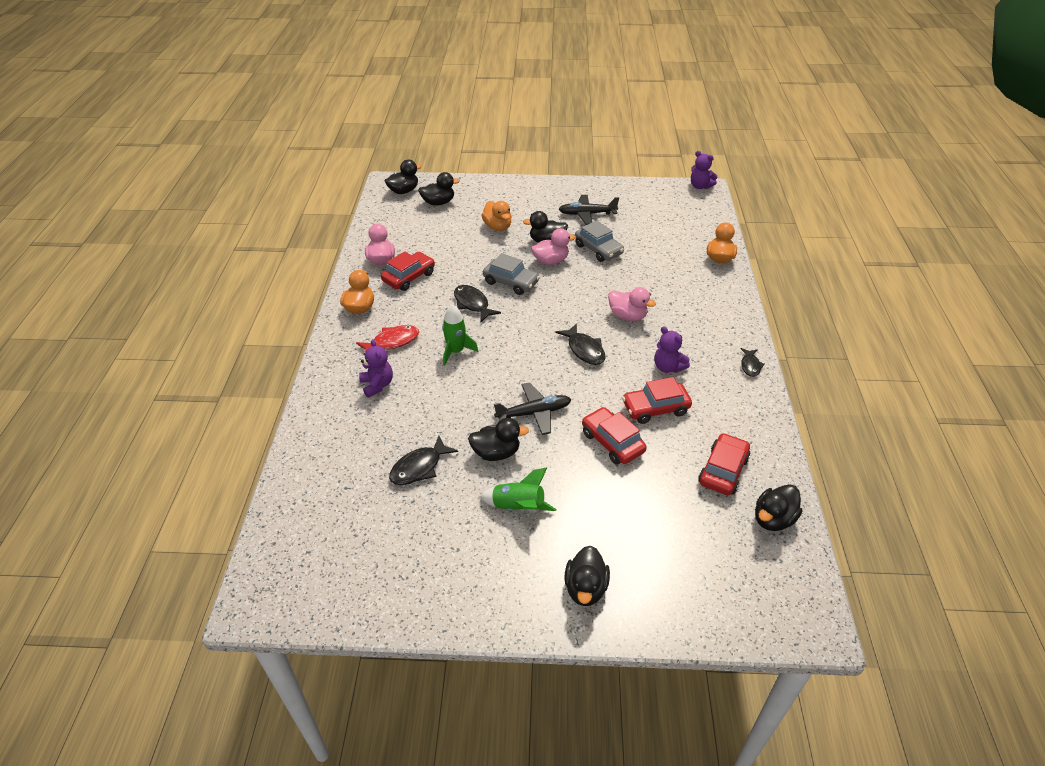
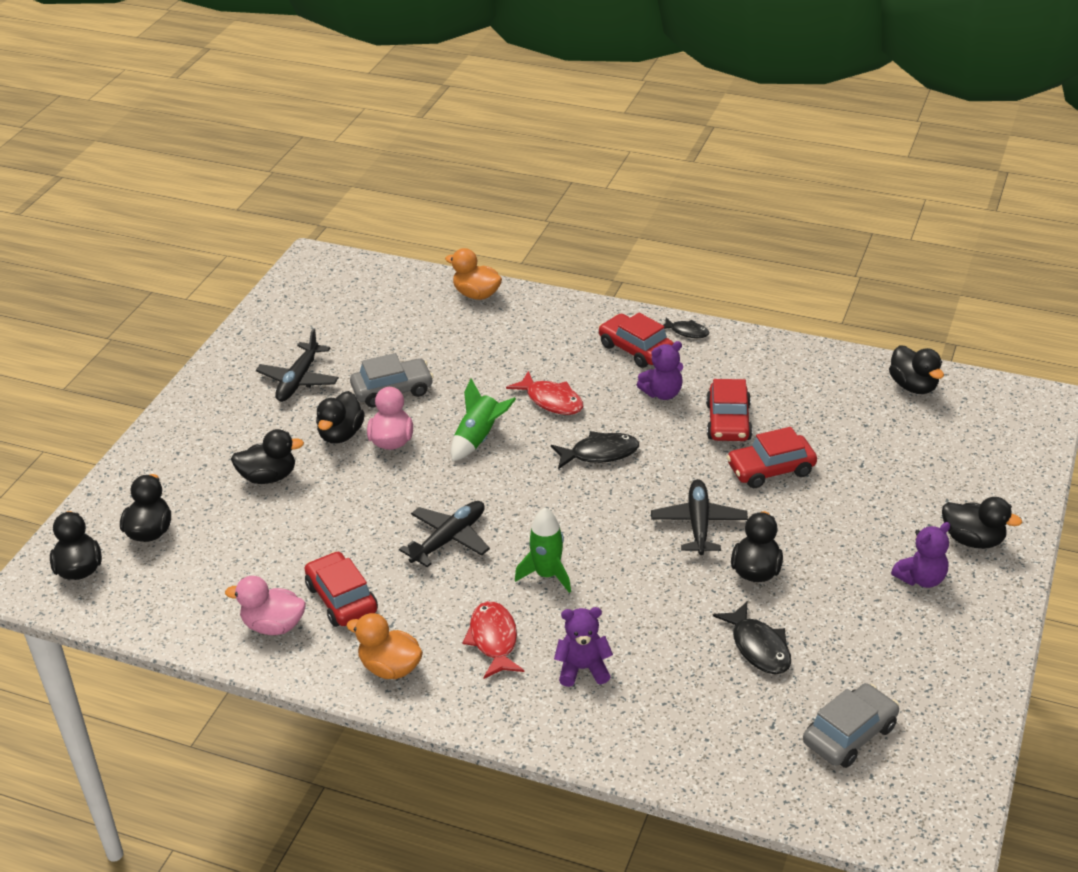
camera: 70 degrees left, 5 degrees down
(472, 304) = (449, 539): black fish -> black plane
(497, 227) = (268, 477): orange duck -> black duck
(511, 282) = (419, 491): grey car -> grey car (849, 734)
(518, 507) = (849, 569): green rocket -> green rocket (479, 438)
(627, 316) = (551, 400): pink duck -> red fish
(700, 186) = (303, 262): purple teddy bear -> purple teddy bear (921, 579)
(723, 470) = (839, 399): red car -> red car (635, 349)

